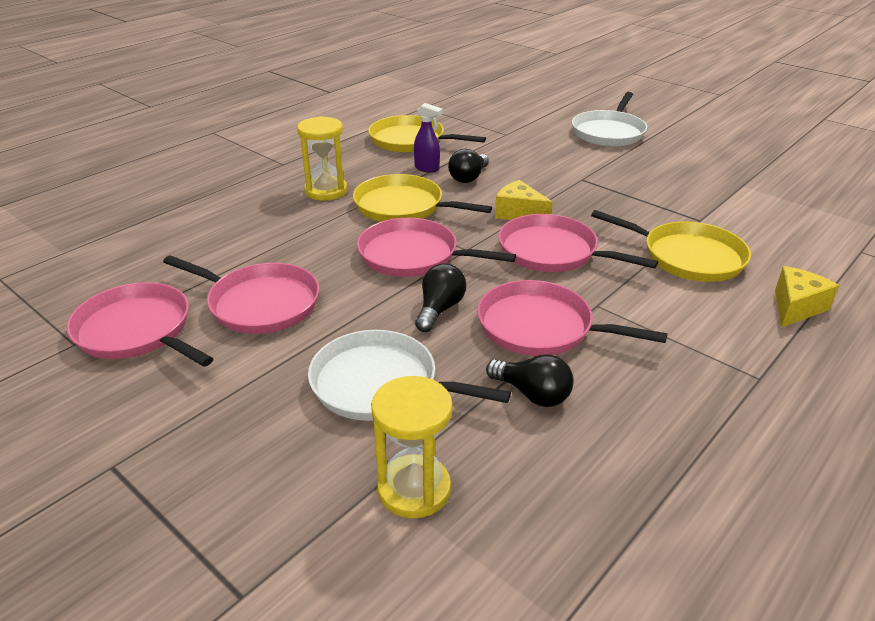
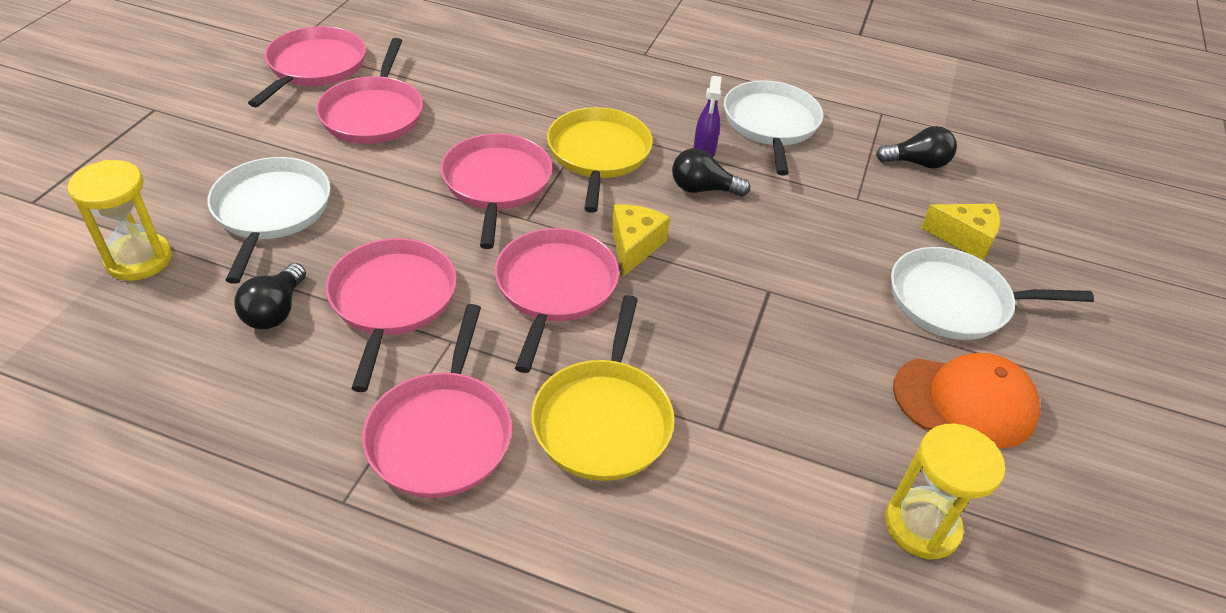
camera: 65 degrees right, 10 degrees up
(326, 191) = (602, 96): yellow hourglass -> yellow hourglass (922, 526)
(411, 141) = (771, 124): yellow pan -> white pan
(439, 309) = (401, 222): black light bulb -> black light bulb (917, 163)
(686, 149) = (965, 401): none -> orange cap
(694, 323) = (442, 434): none -> pink pan
(795, 307) = (517, 545): yellow cheese -> yellow cheese (964, 238)

